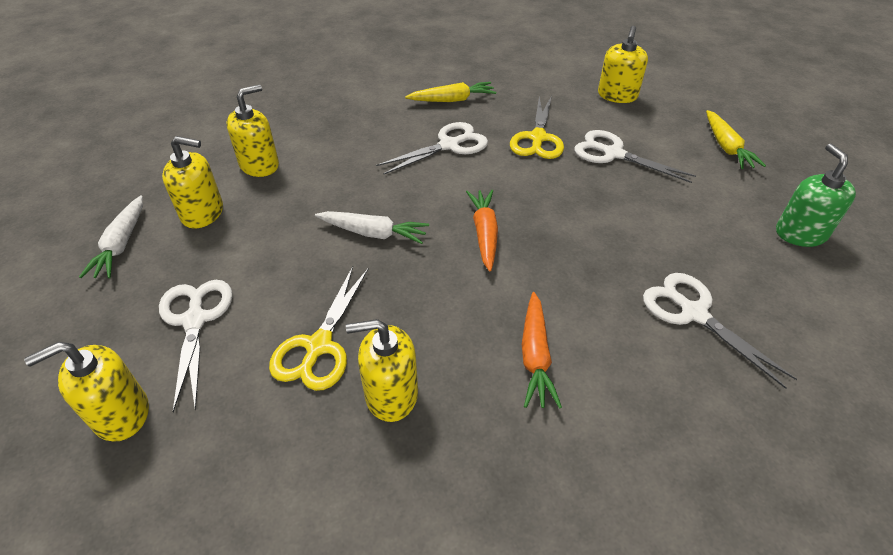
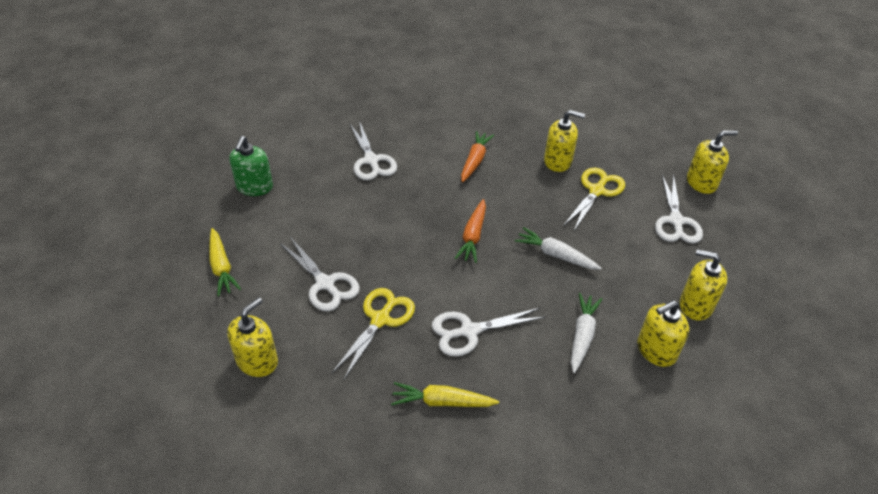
camera: 165 degrees left, 0 degrees up
(121, 244) = (752, 290): white carrot -> white carrot (582, 336)
(726, 147) = (221, 267): yellow carrot -> yellow carrot turned 150 degrees clockwise

